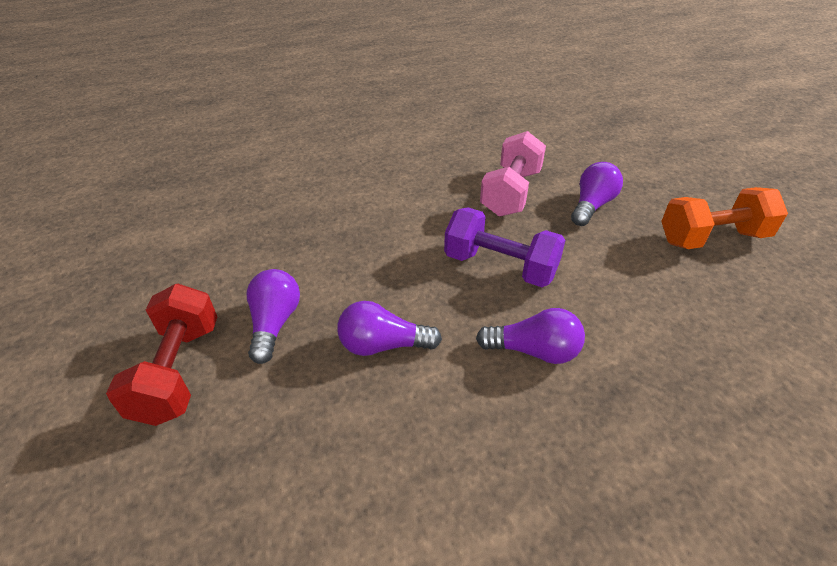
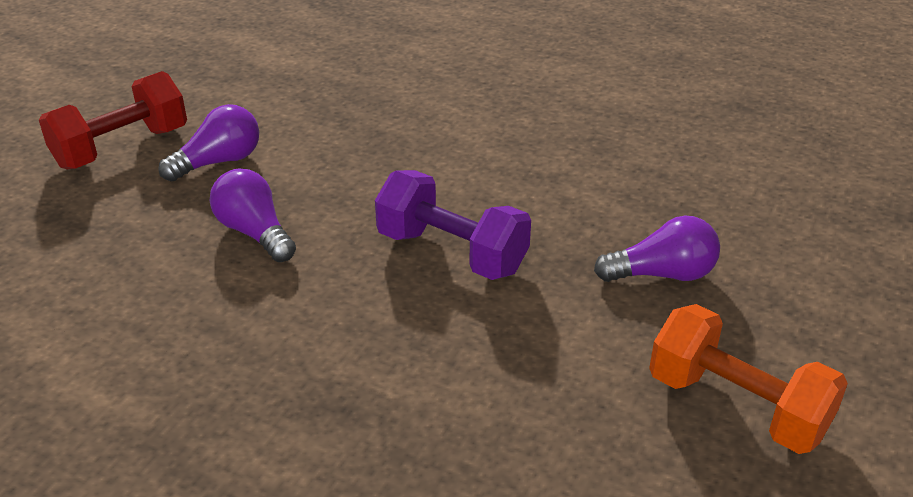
camera: 50 degrees right, 5 degrees down
(500, 266) = (452, 252): purple dumbbell -> purple dumbbell turned 45 degrees counterclockwise
(511, 193) = (598, 203): pink dumbbell -> none
(534, 350) = (346, 329): purple light bulb -> none

